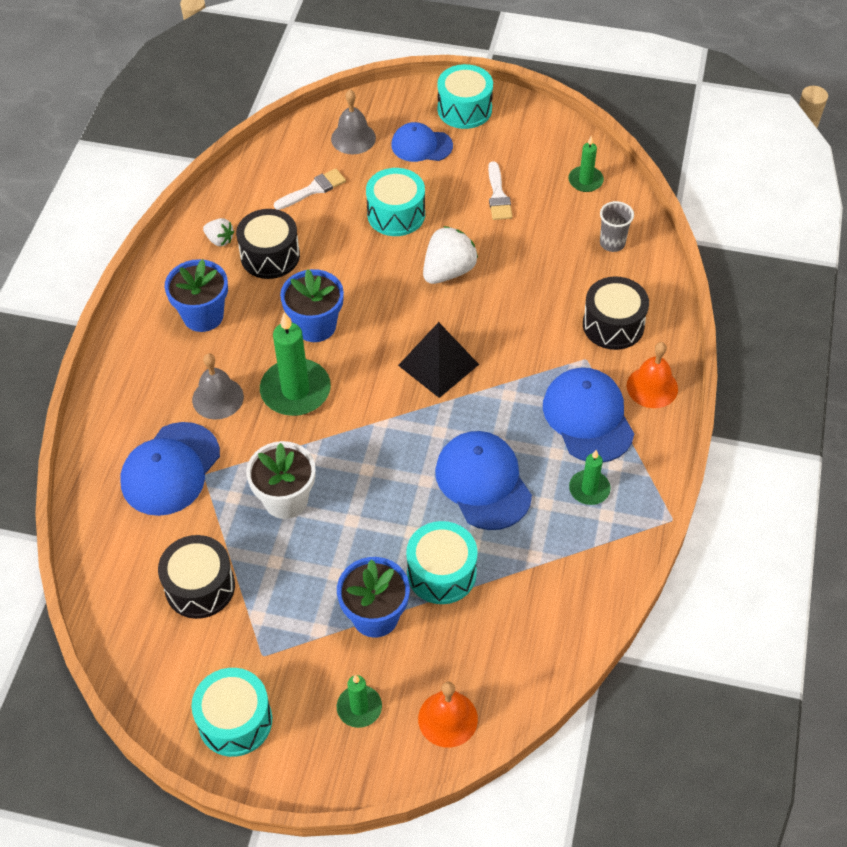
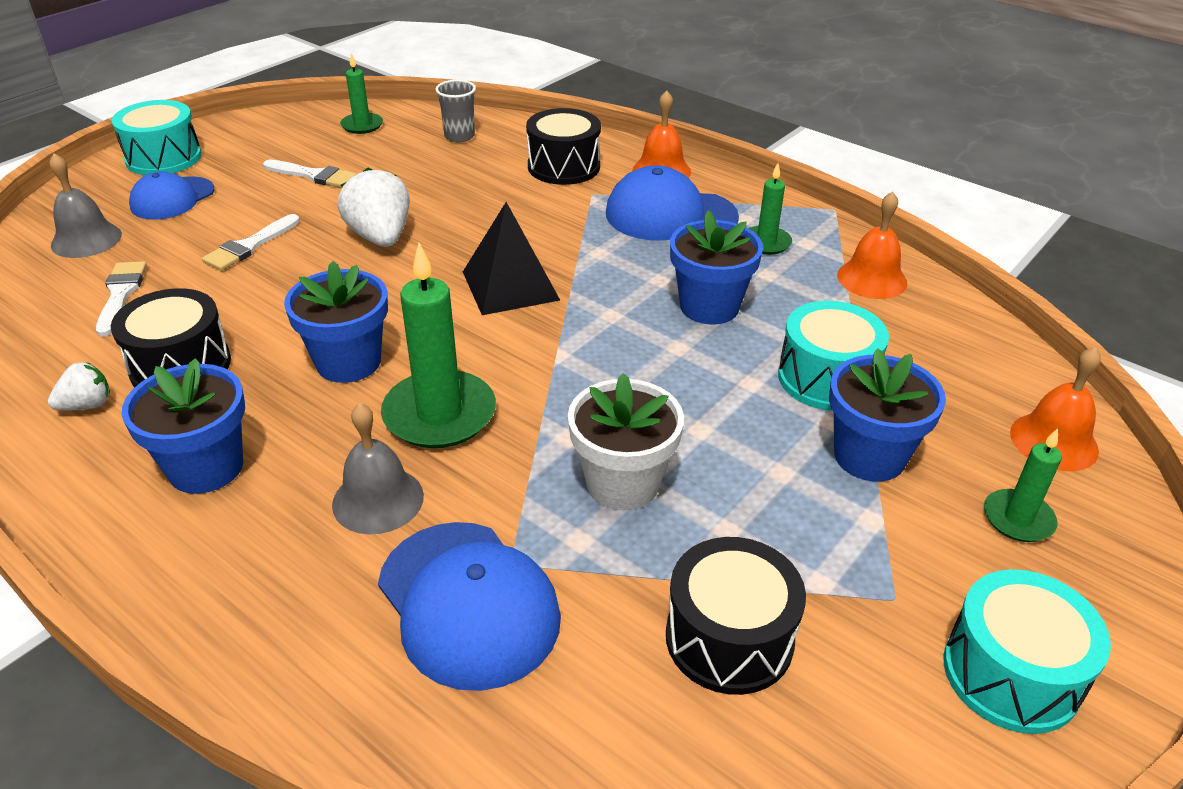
camera: 65 degrees left, 15 degrees down
(396, 214) = (249, 246): turquoise drum -> white brush
(483, 482) = (709, 307): blue cap -> blue flower pot
(582, 570) = (872, 279): none -> orange bell

